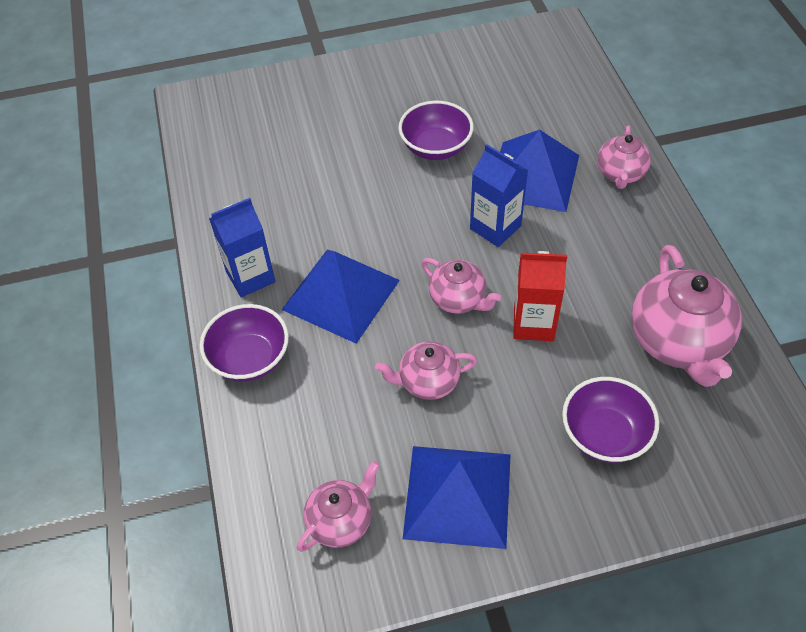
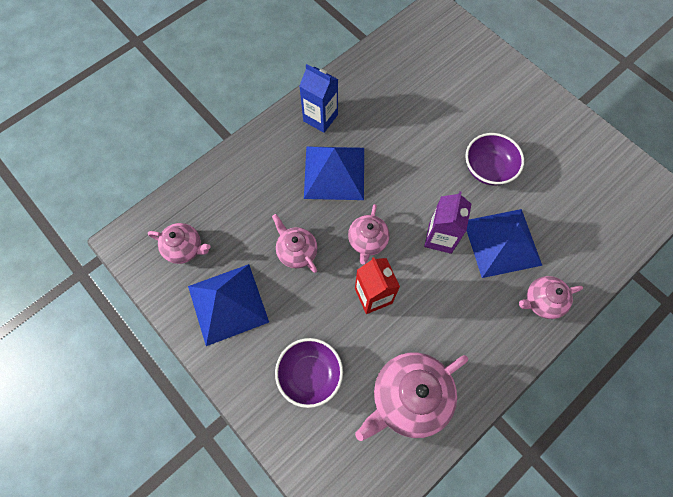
camera: 60 degrees right, 15 degrees up
(250, 358) = (264, 148): purple bowl -> none
(495, 227) = (440, 237): blue carton -> purple carton

